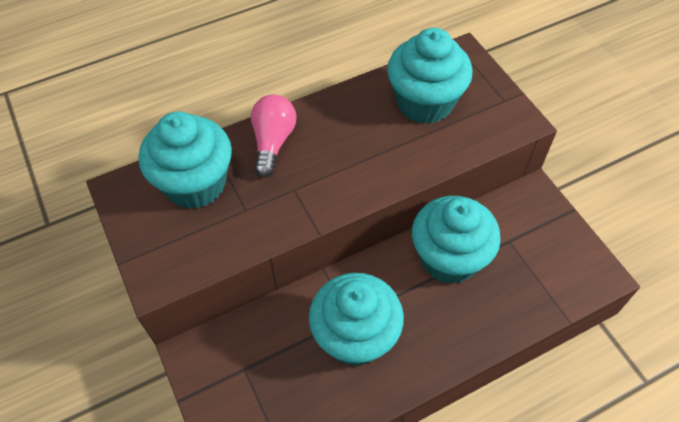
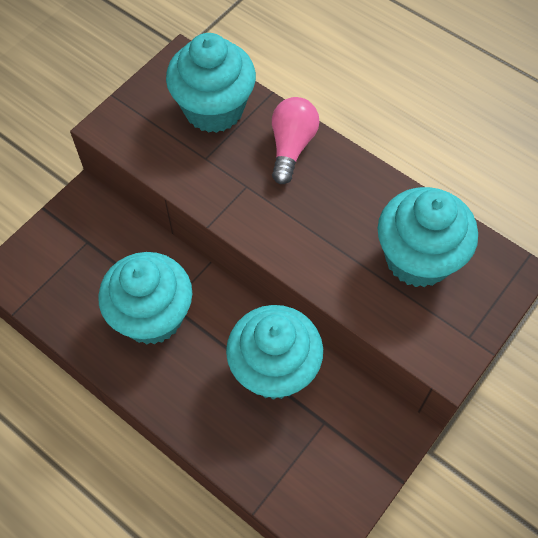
camera: 65 degrees right, 5 degrees up
(273, 142) = (291, 147): pink light bulb -> pink light bulb turned 60 degrees counterclockwise

